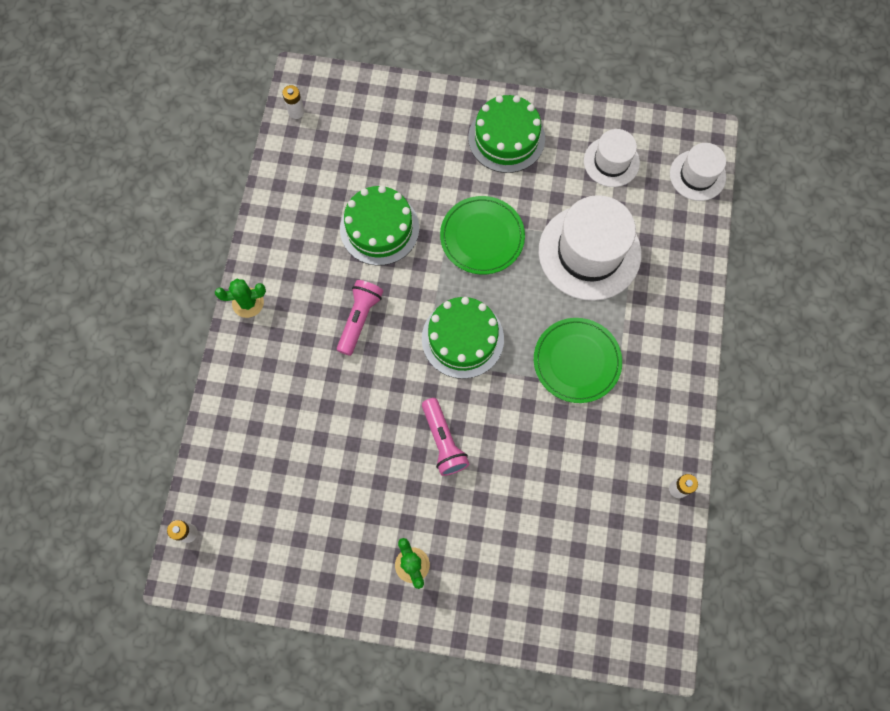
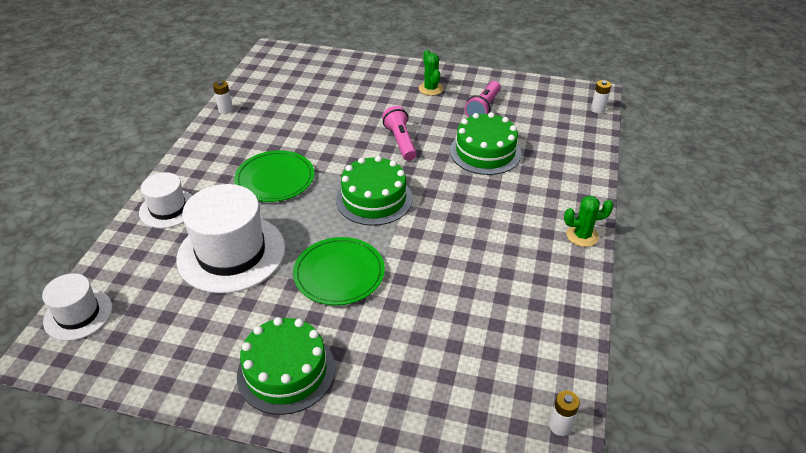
camera: 175 degrees left, 30 degrees down
(359, 319) = (470, 217): pink flashlight -> pink flashlight (483, 108)
(379, 228) = (449, 288): green cake -> green cake (485, 152)
(611, 162) = (169, 335): white hat -> white hat (168, 209)

